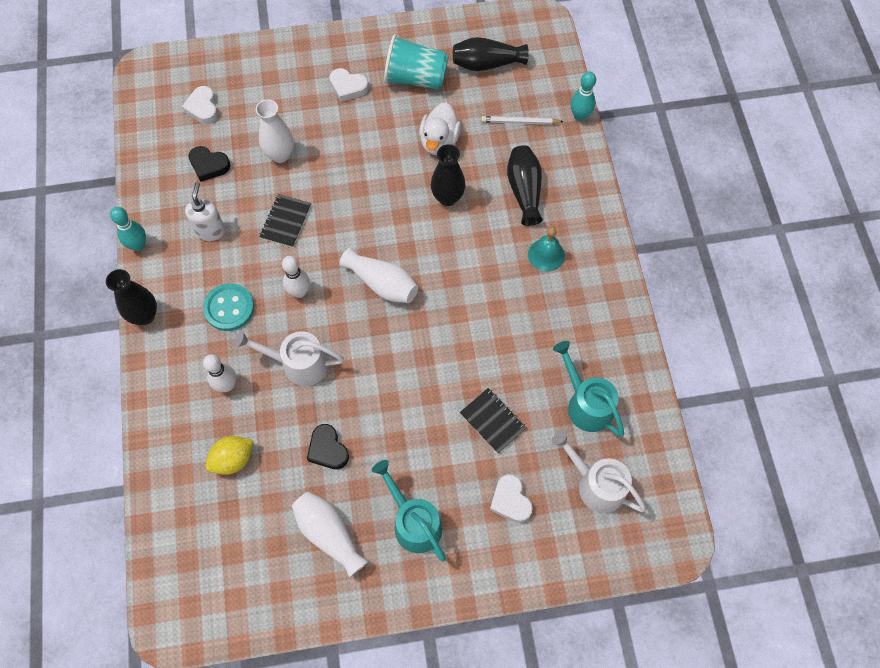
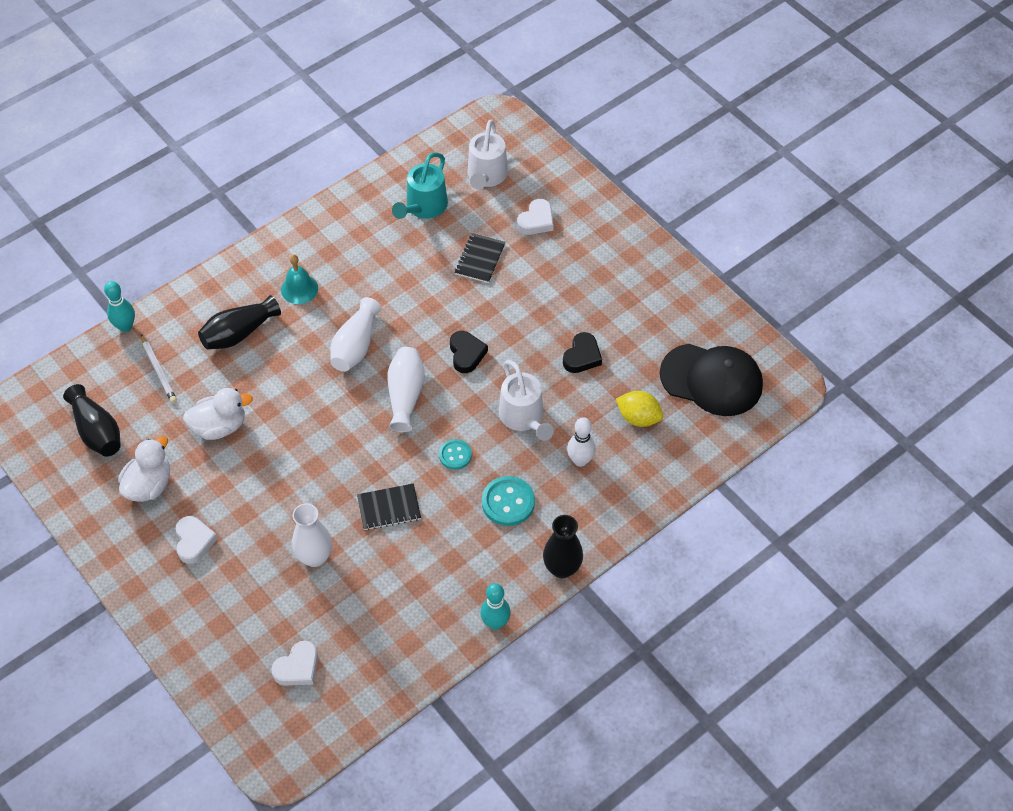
camera: 120 degrees left, 10 degrees down
(209, 165) = (366, 616): black heart -> black heart (466, 354)
(210, 230) = (439, 567): white soap dispenser -> none
(226, 553) = (711, 380): none -> black cap
(299, 292) = (455, 455): white bowling pin -> turquoise button
(329, 534) = (646, 320): white vase -> white vase (355, 346)
(413, 521) = (597, 272): turquoise watering can -> none
(415, 78) = (149, 485): turquoise cup -> white duck
(447, 197) = (282, 389): black vase -> none

